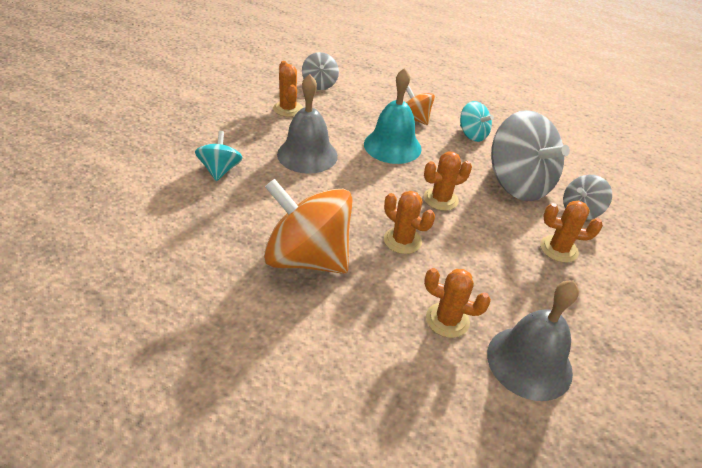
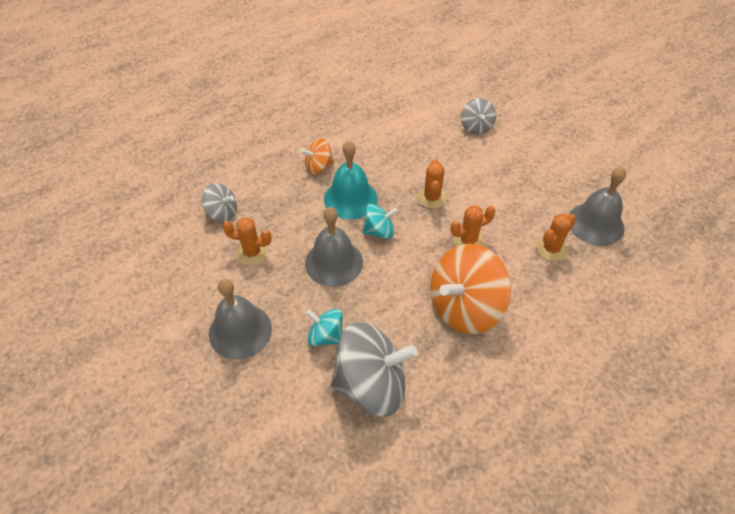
camera: 60 degrees left, 10 degrees up
(203, 124) = (240, 331): none -> grey bell
(472, 135) = (360, 140): turquoise spinning top -> turquoise spinning top (379, 231)
(517, 184) = (433, 144): grey spinning top -> grey spinning top (371, 385)
(558, 249) = (508, 159): orange cactus -> none

